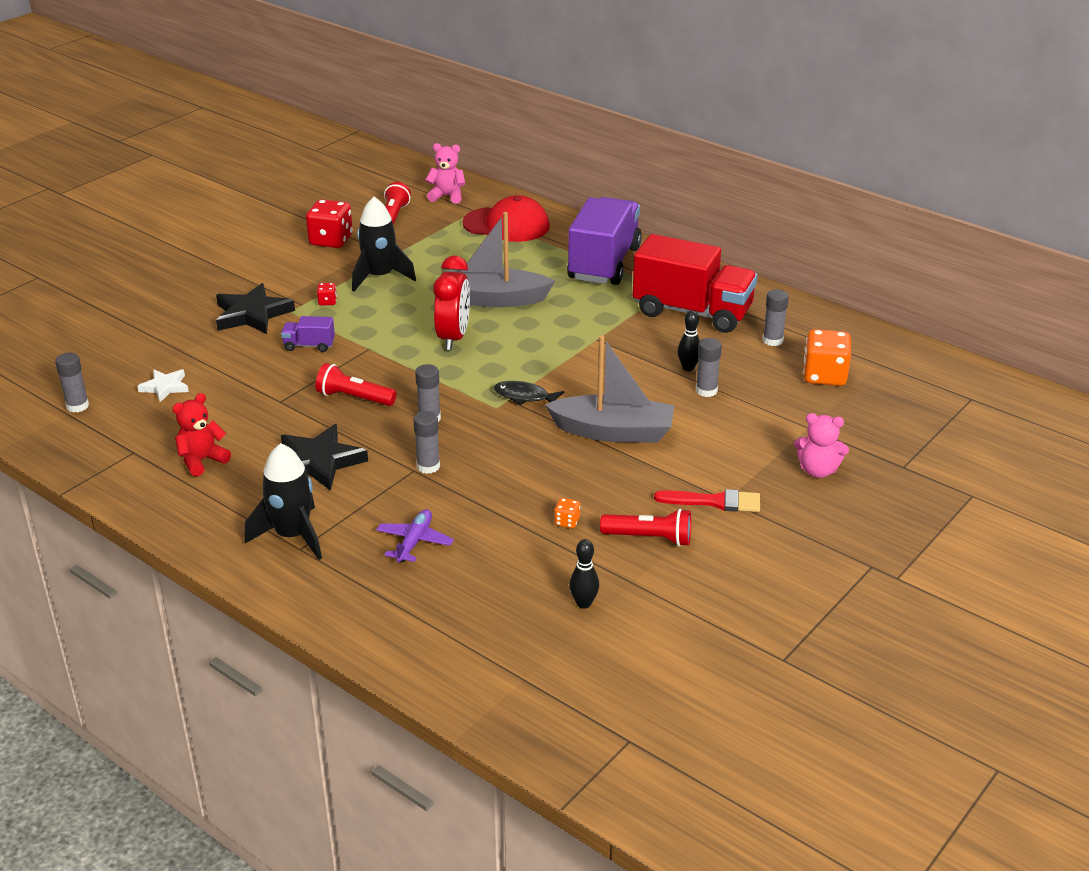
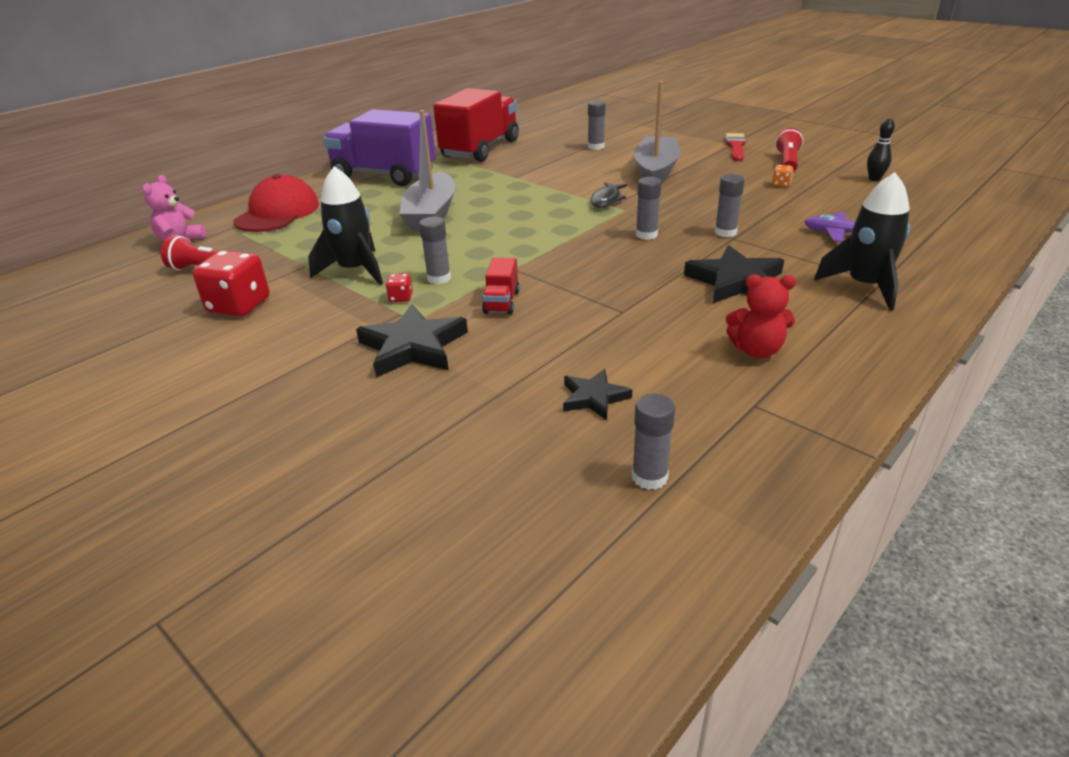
camera: 85 degrees left, 0 degrees up
(165, 387) = (594, 397): white star -> black star
(202, 460) = (756, 350): red teddy bear -> red teddy bear turned 45 degrees counterclockwise
(309, 345) = (501, 302): purple truck -> red truck
(354, 398) = (613, 271): red flashlight -> none
(453, 338) = (501, 229): red clock -> none
(688, 367) = (563, 151): black bowling pin -> none
(772, 340) = (528, 130): grey glue stick -> grey glue stick (439, 278)
(817, 471) = (690, 124): pink teddy bear -> none
(824, 376) = (576, 120): orange dice -> none

